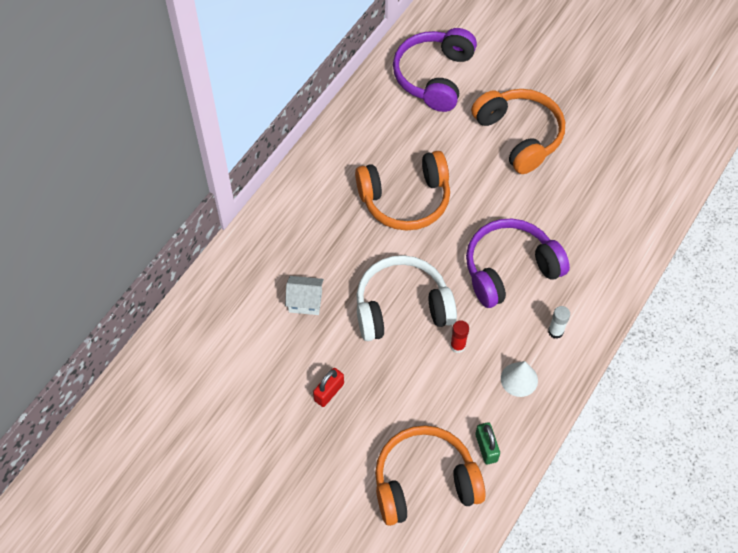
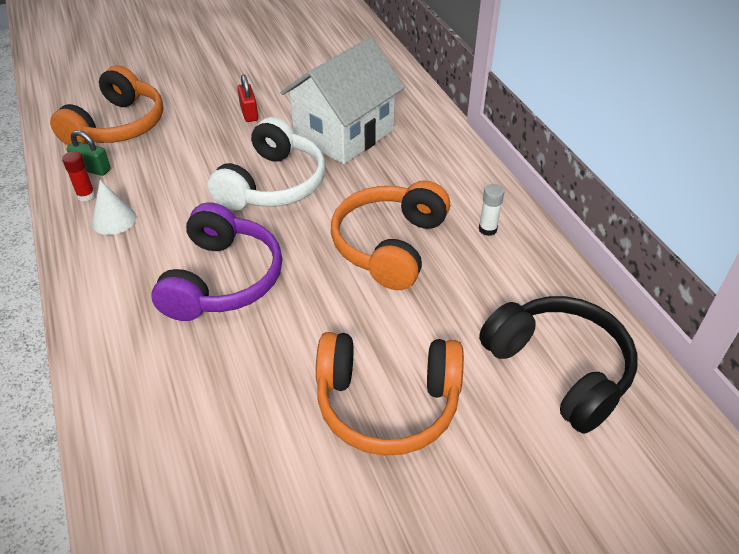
camera: 125 degrees right, 15 degrees down
(305, 301) = (344, 134): white house -> white house, size x2.36
(434, 76) = (559, 369): purple headphones -> black headphones
(458, 346) = (194, 199): red glue stick -> red glue stick (86, 195)
(555, 331) = (119, 273): white glue stick -> white glue stick (487, 229)

